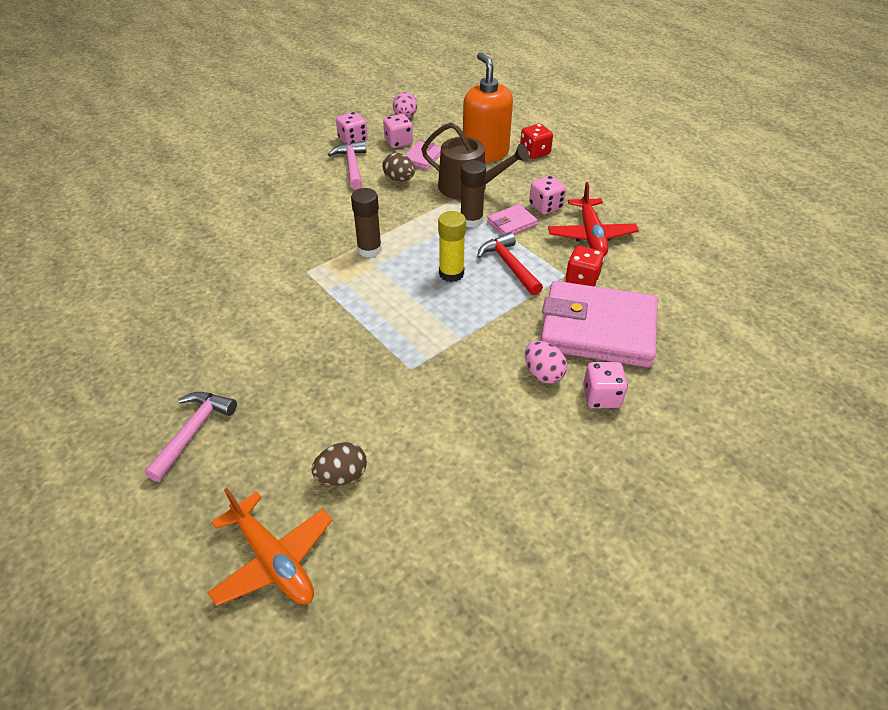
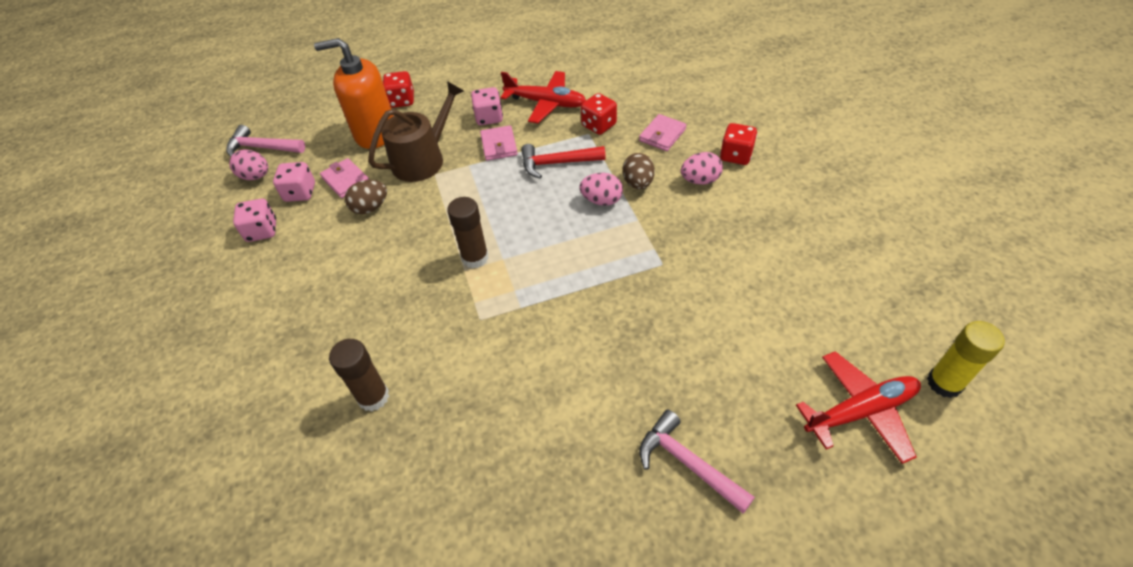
camera: 65 degrees left, 5 degrees up
(273, 560) = (860, 411): orange plane -> red plane
(342, 476) = (777, 341): brown egg -> brown egg (638, 183)
(352, 166) = (314, 242): pink hammer -> pink hammer (262, 148)
(451, 273) = (547, 204): yellow glue stick -> yellow glue stick (944, 383)
(471, 220) = (477, 171): brown glue stick -> brown glue stick (373, 397)
(475, 307) = (601, 200): none -> pink egg
(597, 329) = (662, 135): pink wallet -> pink wallet, size x0.43
(601, 397) = (736, 155): pink dice -> red dice

